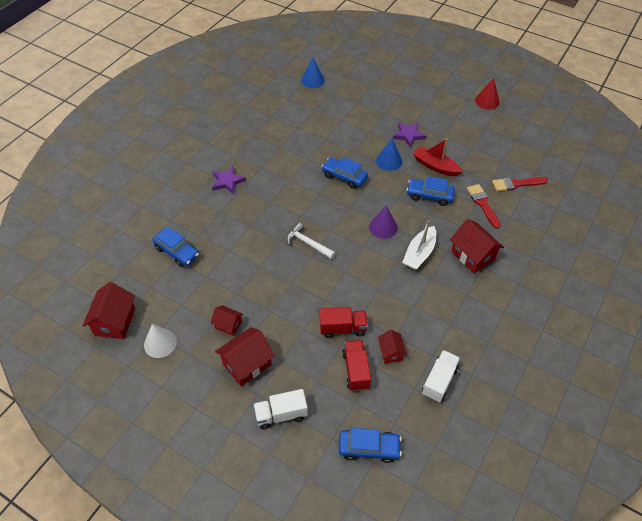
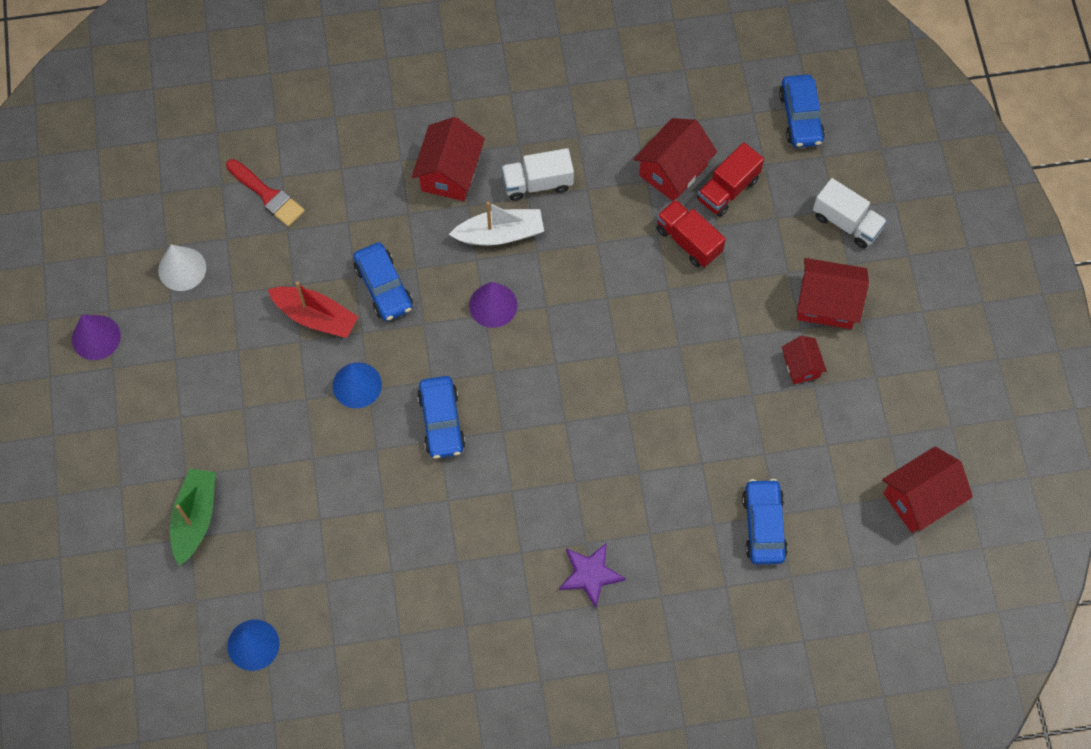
camera: 130 degrees left, 15 degrees up
(160, 343) = (894, 419): white cone -> white cone (182, 269)
(308, 243) = (602, 375): white hammer -> none
(369, 448) = (800, 117): blue car -> blue car turned 150 degrees counterclockwise
(378, 90) = (195, 518): none -> green boat
(390, 352) = (673, 171): red house -> red house, size x1.71
(408, 135) = (275, 396): purple star -> none
(435, 166) = (315, 317): red boat -> red boat turned 60 degrees counterclockwise
(439, 381) = (664, 102): white truck -> white truck (537, 183)
(483, 204) = (344, 213): red brush -> none
(487, 101) = (96, 337): red cone -> purple cone

